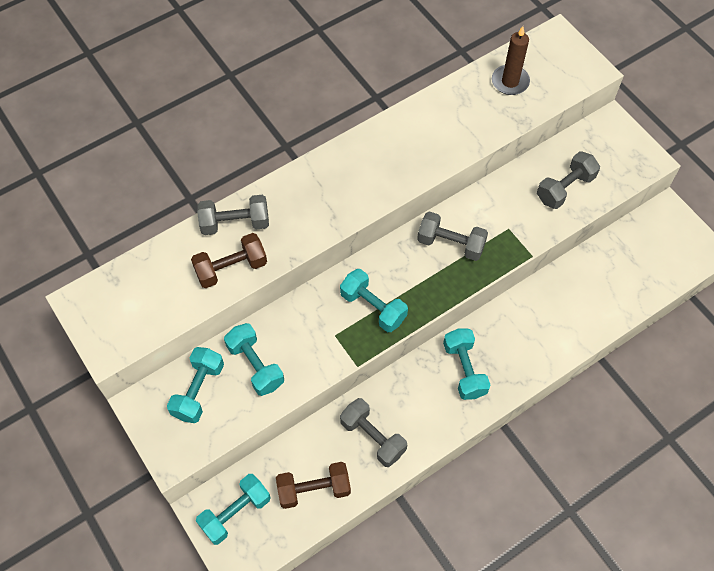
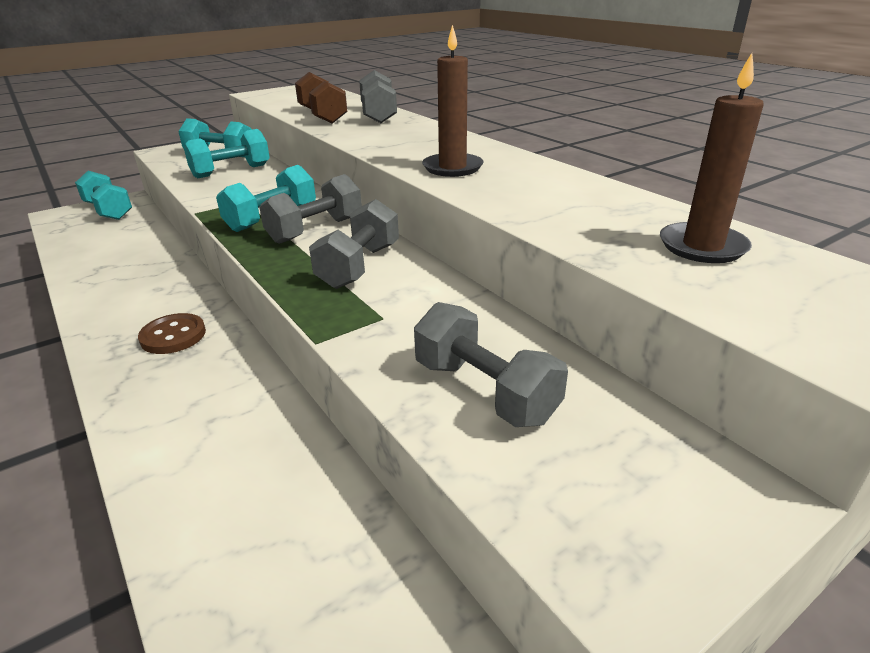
camera: 90 degrees right, 30 degrees down
(314, 489) = (95, 242): brown dumbbell -> none
(372, 437) = (126, 271): grey dumbbell -> grey dumbbell (315, 230)
(391, 172) = (452, 168): none -> brown candle
(464, 370) = (173, 336): turquoise dumbbell -> brown button

